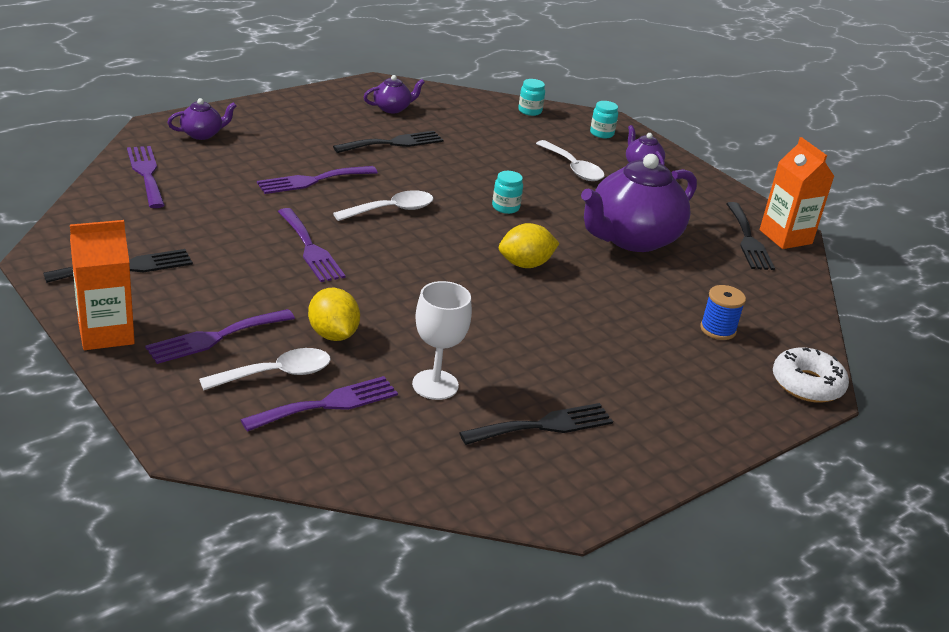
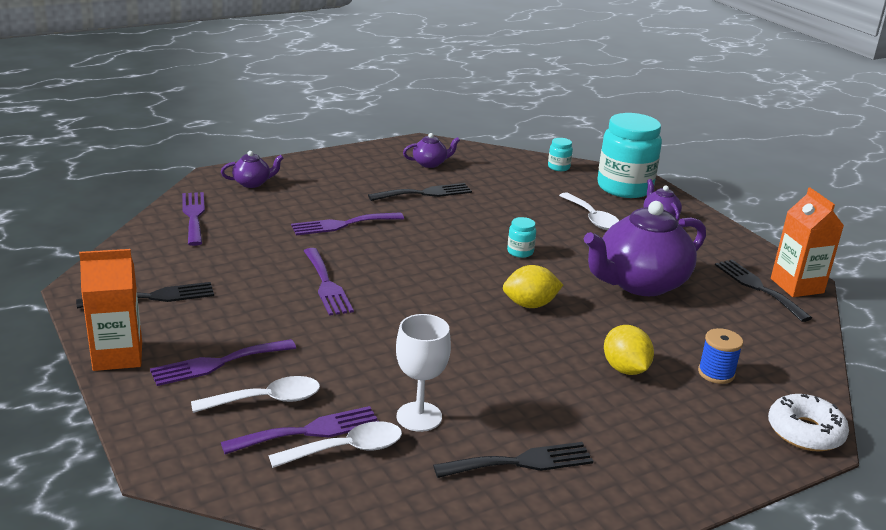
camera: 10 degrees right, 5 degrees down
(333, 334) = (329, 364): yellow lemon -> yellow lemon (625, 369)
(391, 210) = (410, 252): white spoon -> white spoon (346, 449)
(601, 133) = (624, 188): turquoise jar -> turquoise jar, size x2.42
(748, 240) = (758, 287): black fork -> black fork turned 150 degrees clockwise

